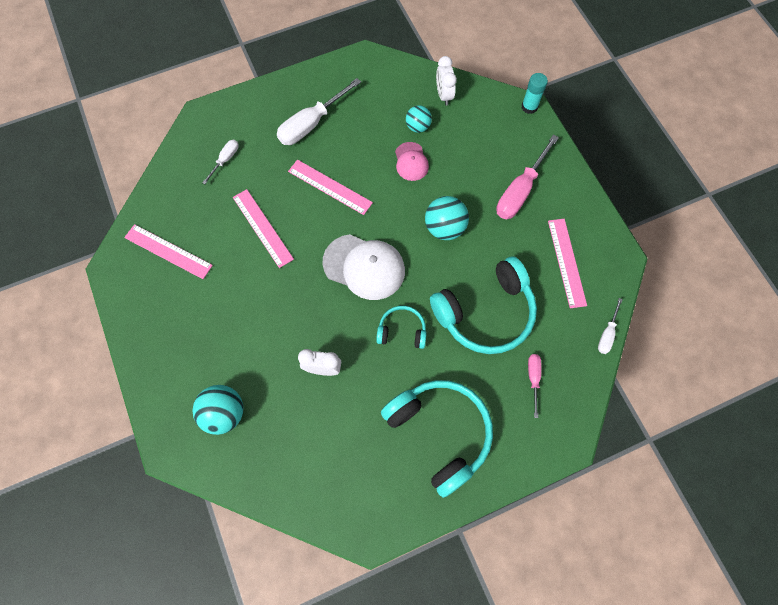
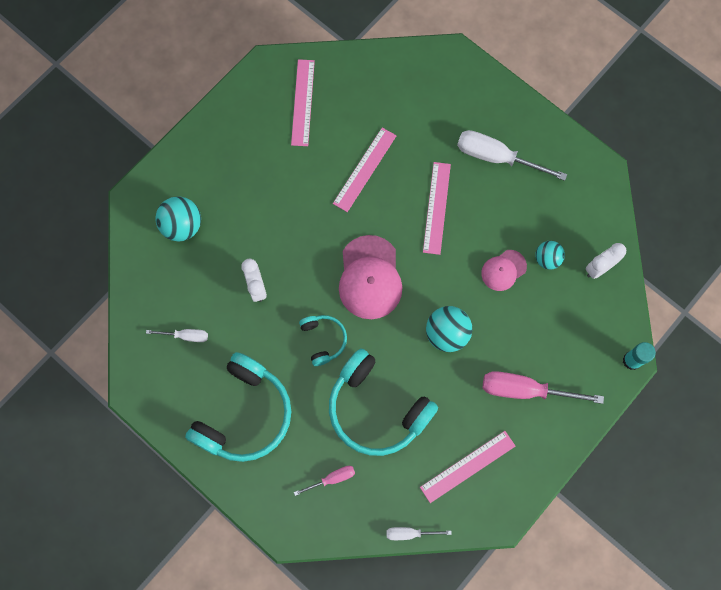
camera: 65 degrees right, 5 degrees up
(225, 160) = (417, 101): white screwdriver -> white screwdriver (186, 336)
(364, 267) = (370, 278): white cap -> pink cap

